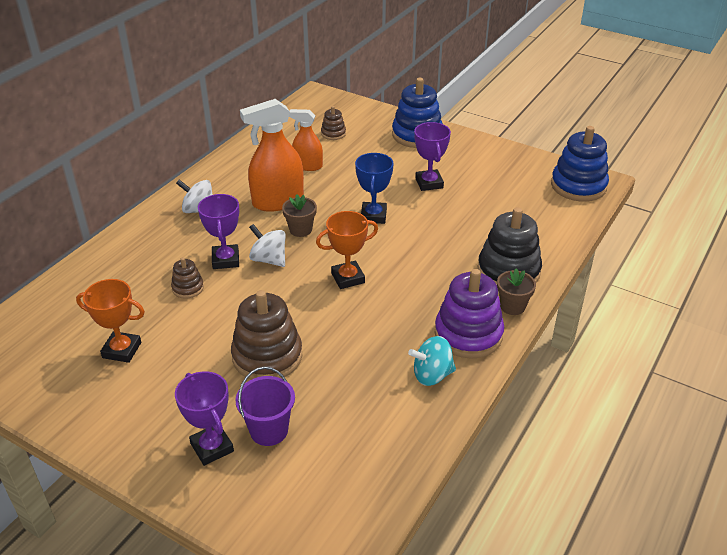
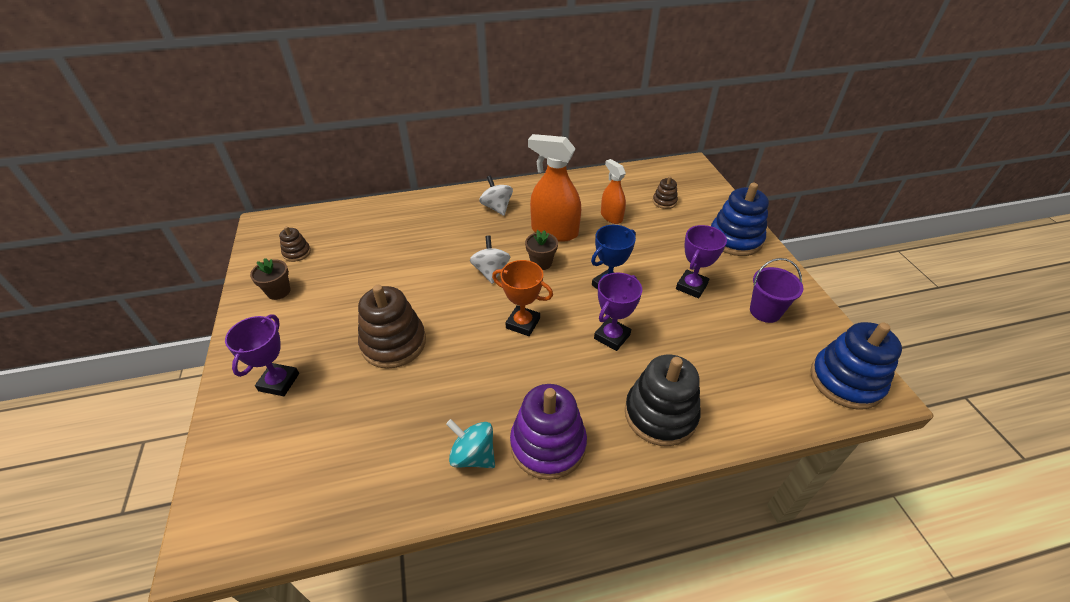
camera: 45 degrees right, 5 degrees up
(122, 350) = (331, 274): orange trophy -> none
(188, 288) = (418, 258): brown stacking toy -> brown stacking toy (297, 253)
(225, 260) = (465, 253): purple trophy -> purple trophy (612, 337)
(269, 430) = (320, 400): purple bucket -> purple bucket (765, 311)
(512, 306) = (620, 451): brown flower pot -> brown flower pot (278, 291)

